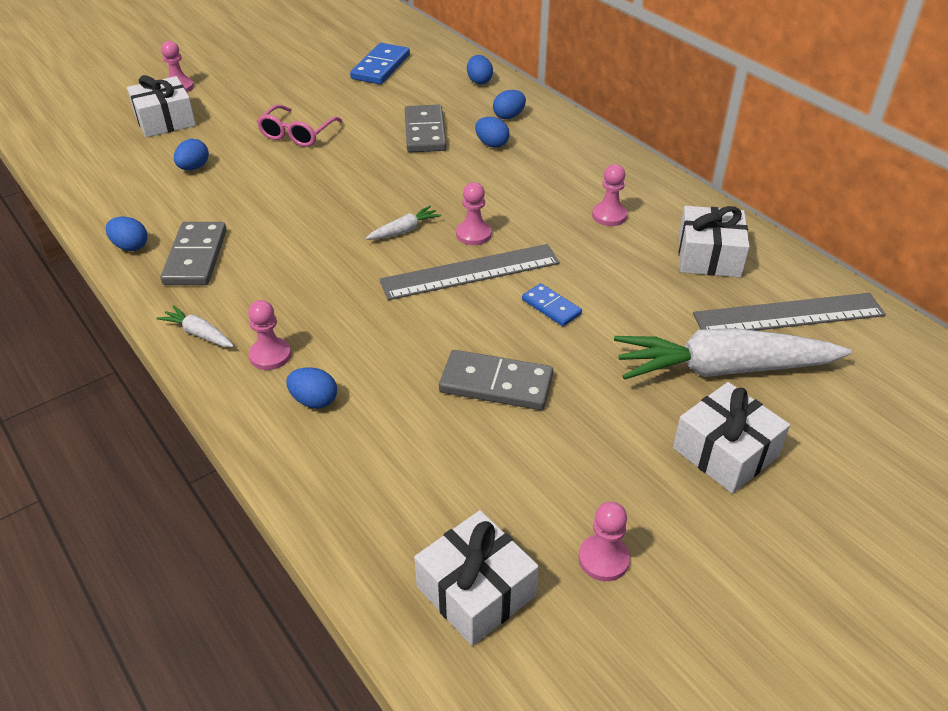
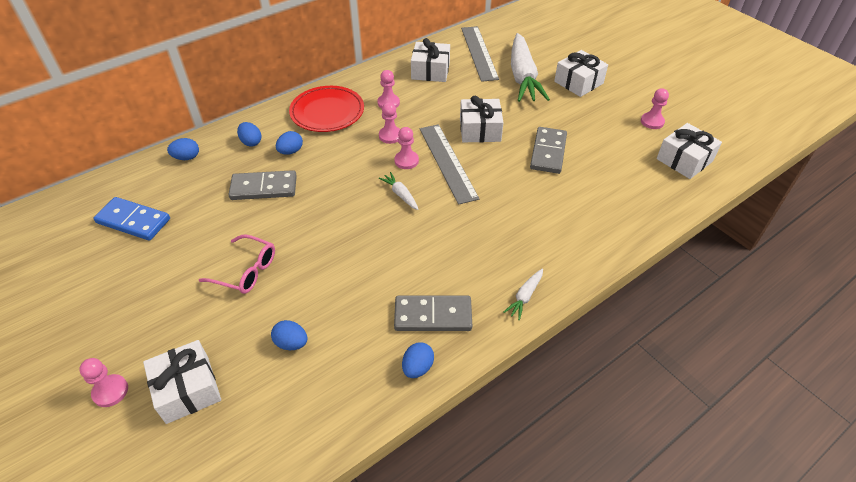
camera: 90 degrees left, 5 degrees up
(270, 355) = (541, 253): pink pawn -> pink pawn (390, 136)
(314, 401) = (577, 227): blue egg -> none
(551, 307) = (480, 130): blue domino -> white gift
(578, 165) = (327, 112): none -> red plate

